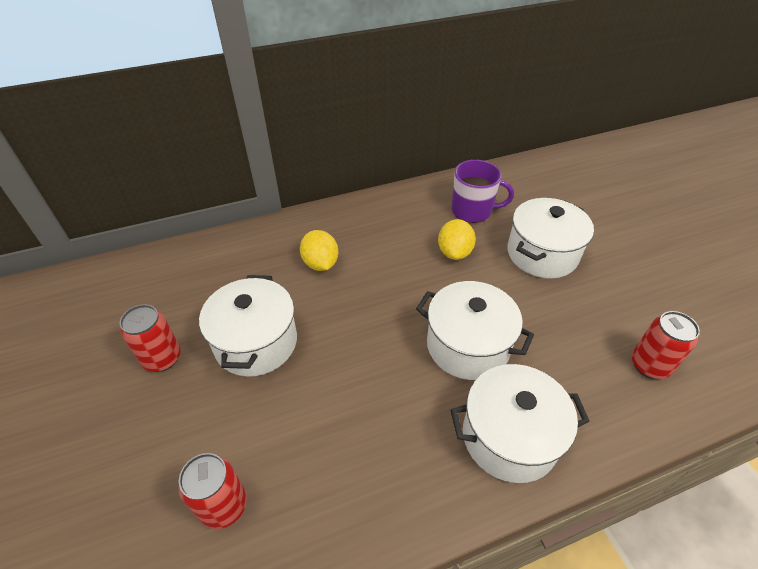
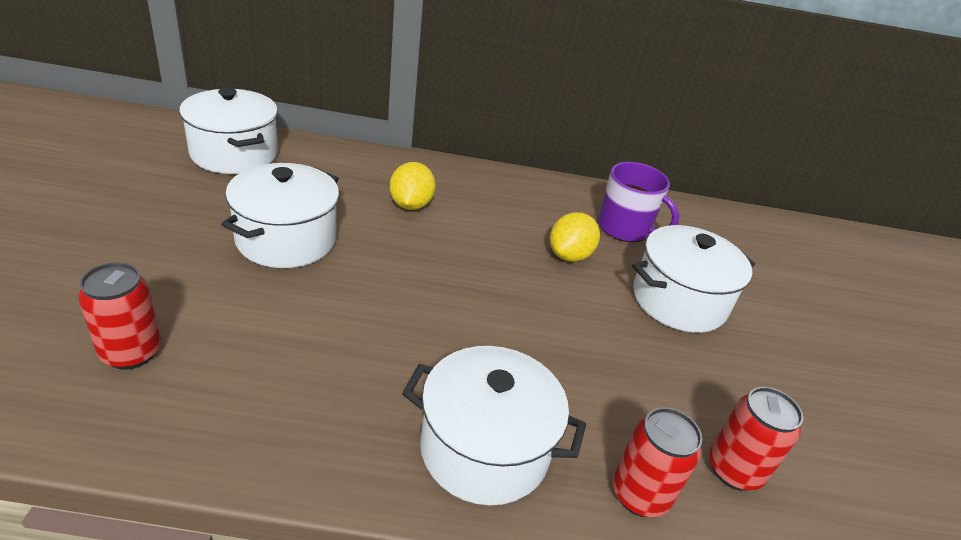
camera: 20 degrees right, 10 degrees down
(162, 358) = (188, 213): red can -> red can (640, 494)
(467, 346) = (510, 343): white pot -> white pot (234, 154)

